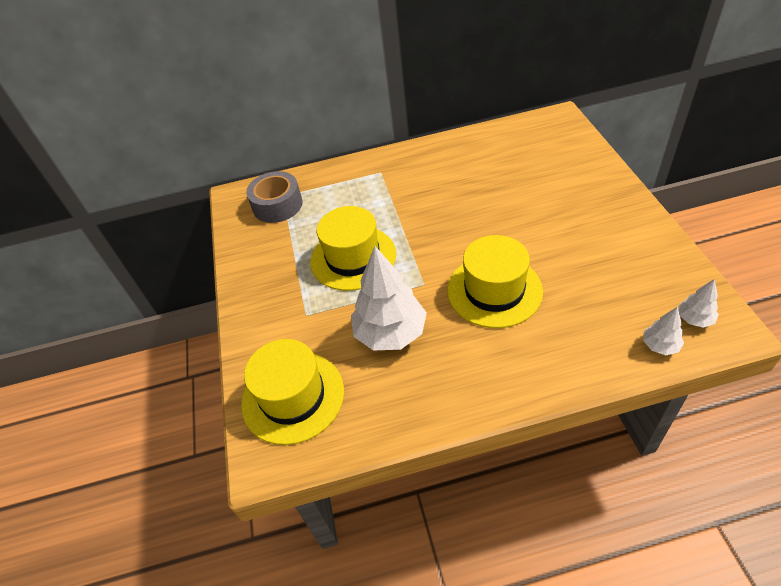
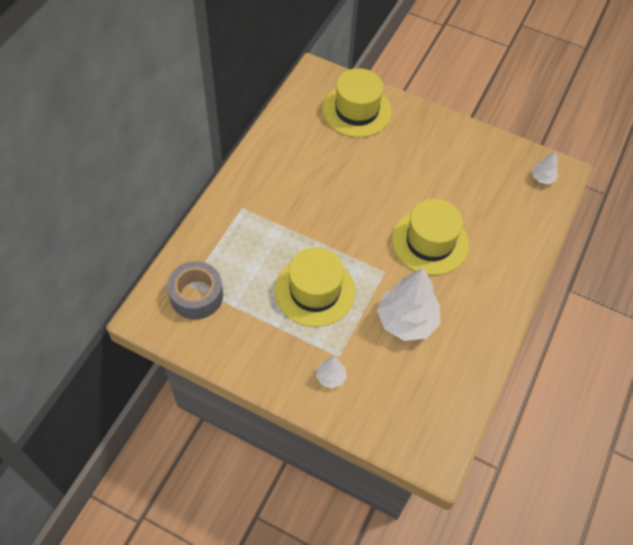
camera: 60 degrees left, 10 degrees up
(293, 396) = (403, 411): yellow hat -> yellow hat (356, 110)
(660, 345) = (544, 208): white tree -> white tree (331, 377)

